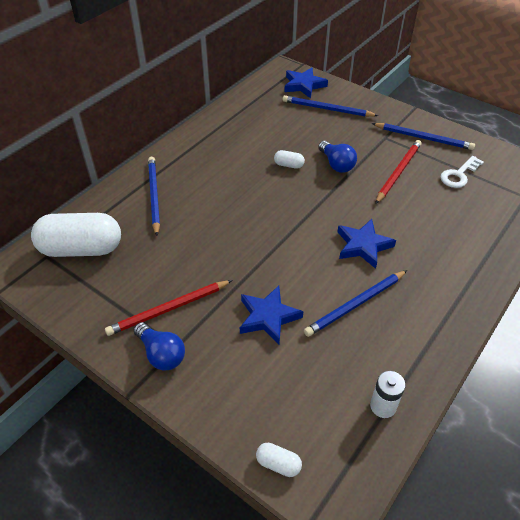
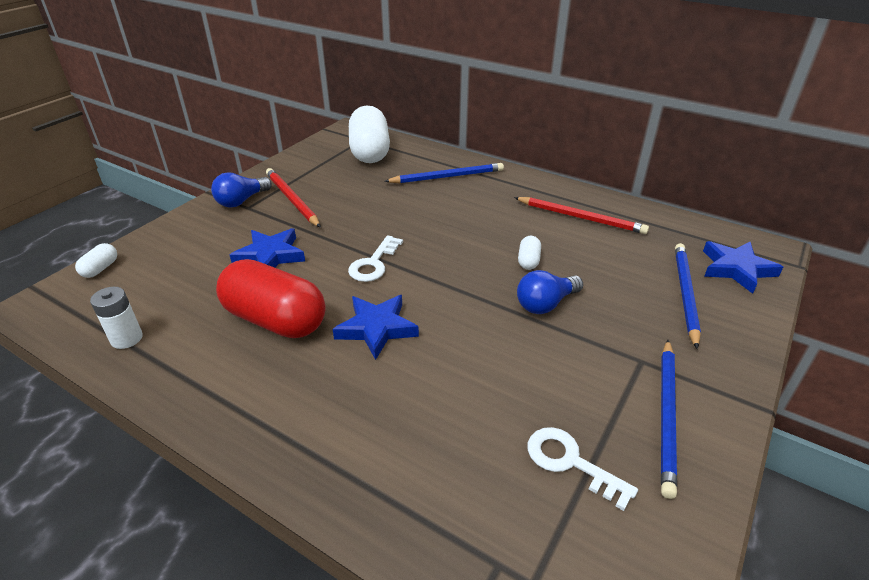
camera: 85 degrees right, 10 degrees down
(286, 247) = (374, 263): none -> white key
(356, 304) = (275, 320): blue pencil -> red capsule
(398, 172) = (548, 373): red pencil -> red pencil (580, 217)

